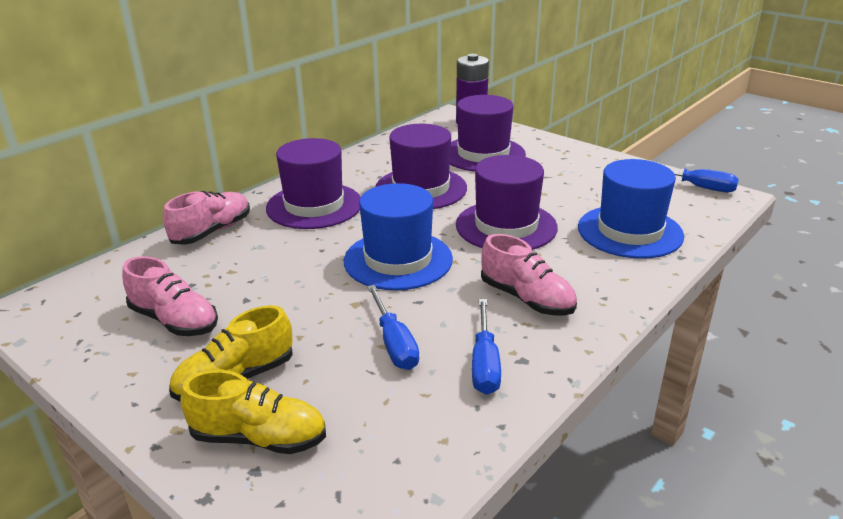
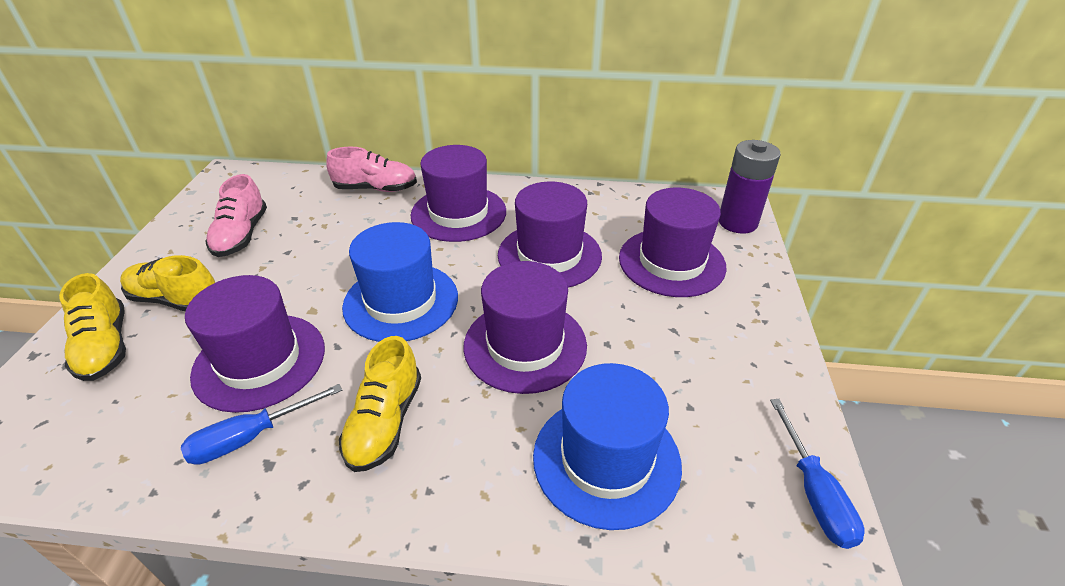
camera: 55 degrees right, 10 degrees up
(394, 343) = (259, 361): blue screwdriver -> purple hat
(527, 299) = (385, 422): pink shoe -> yellow shoe

